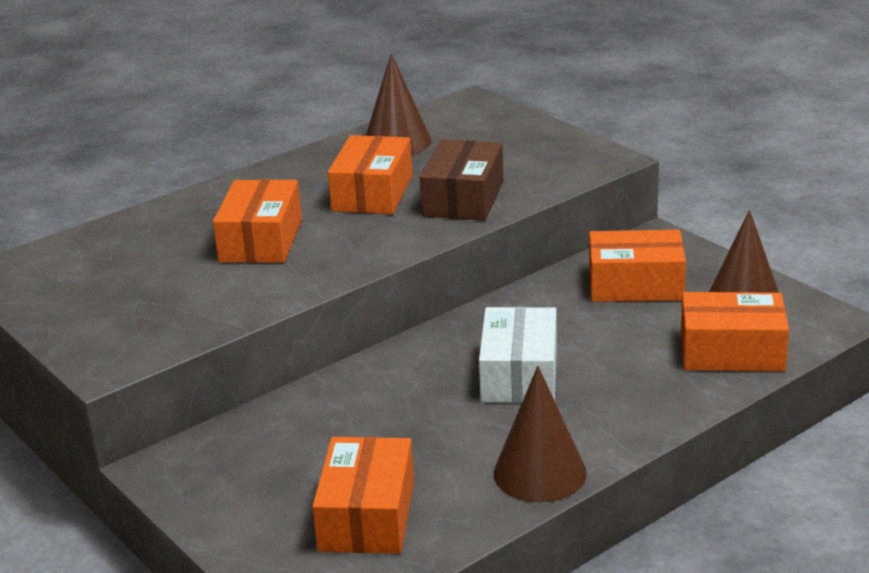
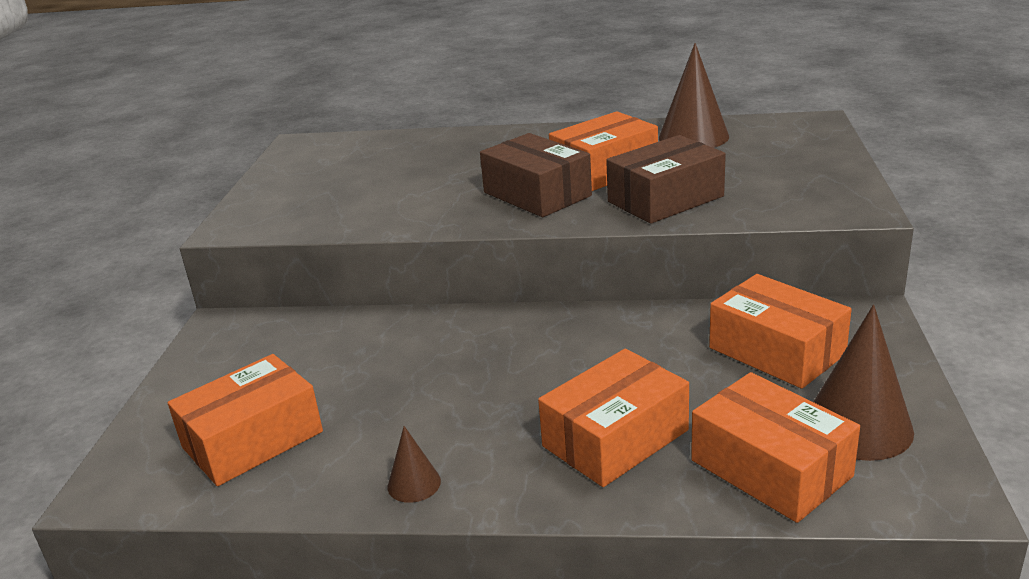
camera: 45 degrees right, 0 degrees up
(261, 240) = (468, 178): orange box -> orange box (615, 438)
(351, 231) = (537, 194): none -> brown box
(519, 374) = (543, 383): white box -> none
(539, 473) = (414, 484): brown cone -> brown cone, size x0.51

